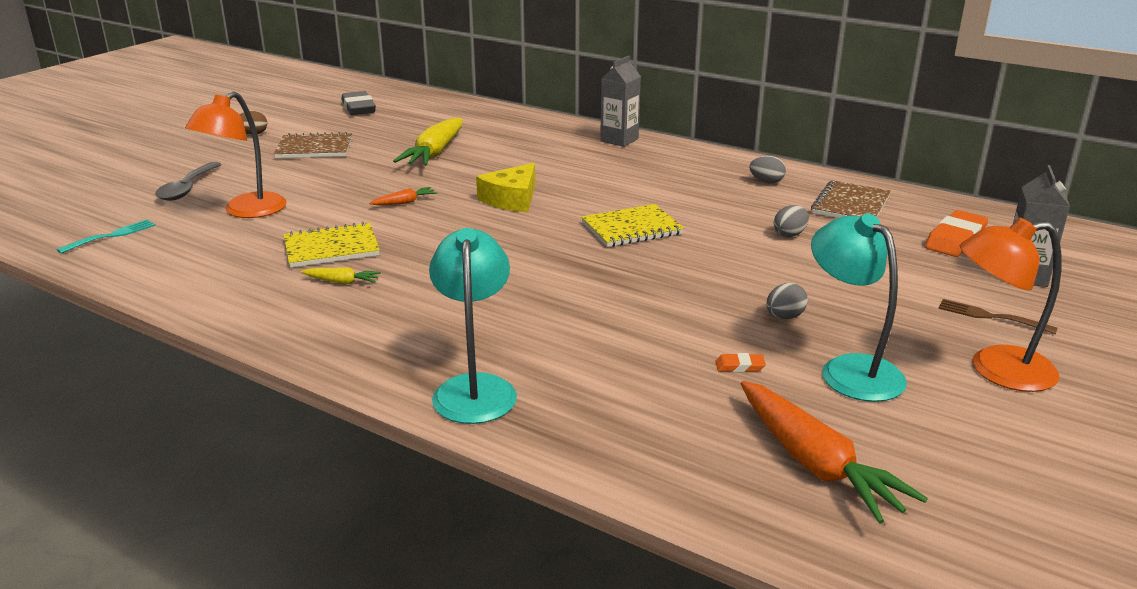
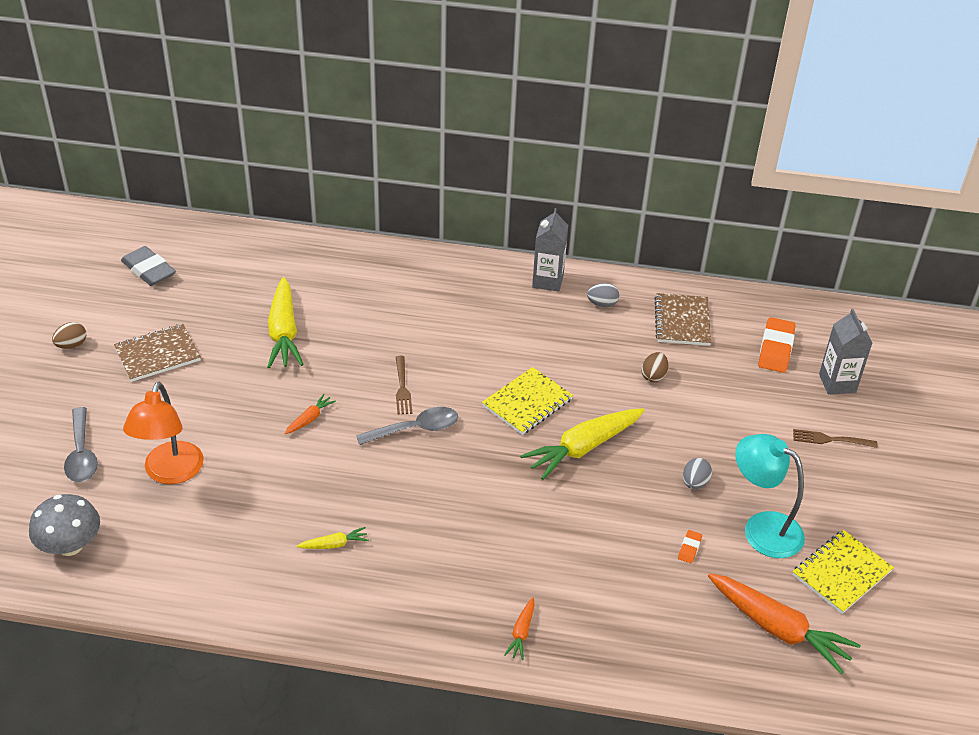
camera: 25 degrees left, 15 degrees up
(111, 236) = (70, 545): turquoise fork -> grey mushroom
(331, 248) = (291, 502): yellow notebook -> yellow notebook (841, 573)
(475, 388) = (521, 632): turquoise lamp -> orange carrot
(499, 225) = (415, 429): none -> grey spoon
(511, 199) = (402, 388): yellow cheese -> brown fork
(619, 140) = (443, 267): grey carton -> grey carton (548, 281)
(668, 268) = (583, 448): none -> yellow carrot
(740, 366) = (689, 548): orange eraser -> orange eraser turned 45 degrees counterclockwise
(790, 234) = (653, 376): grey egg -> brown egg
(996, 370) = (852, 498): orange lamp -> none

